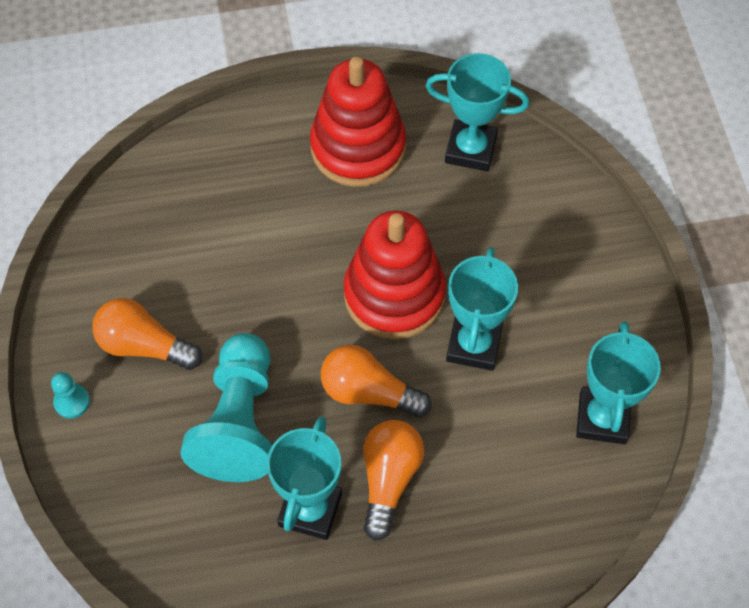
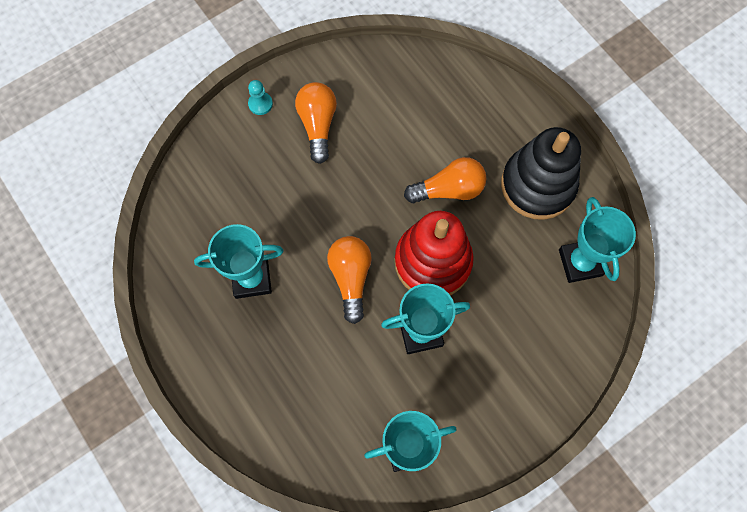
camera: 65 degrees right, 10 degrees up
(238, 422) = (292, 207): turquoise pawn -> none
(358, 147) = (537, 185): red stacking toy -> black stacking toy
(389, 479) = (294, 319): orange light bulb -> orange light bulb (449, 189)

